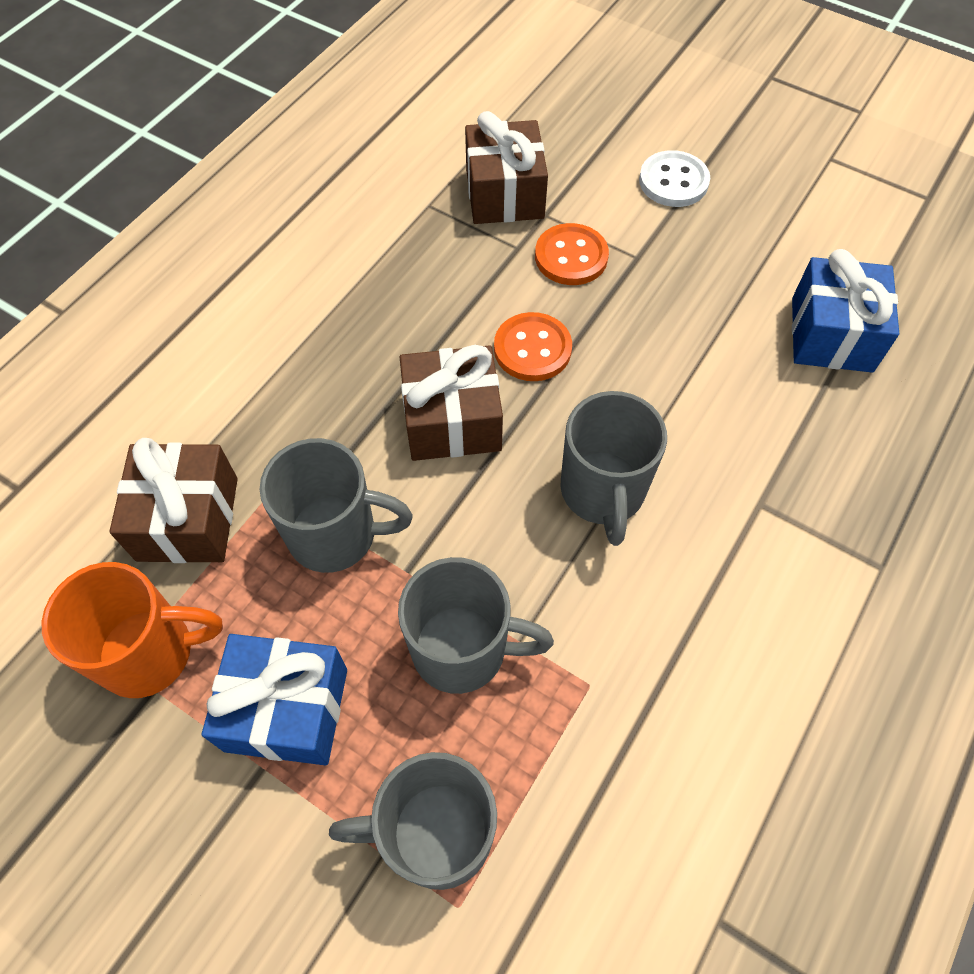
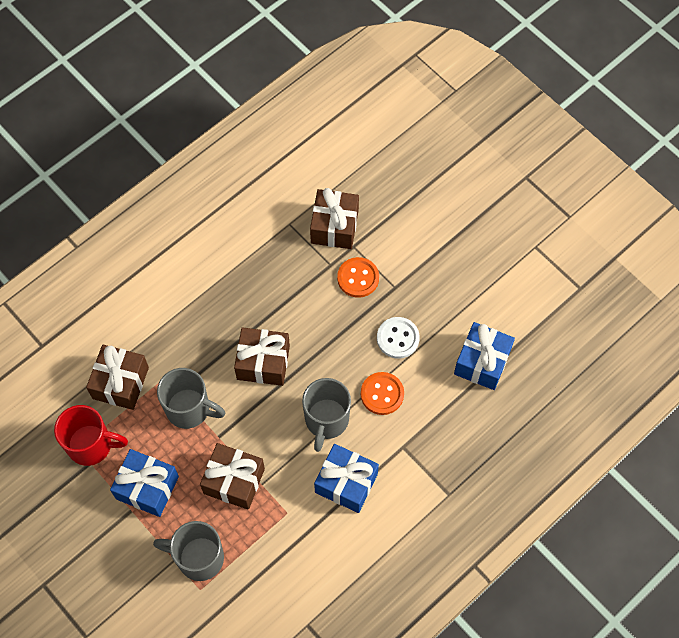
camera: 15 degrees right, 5 degrees up
(150, 652) = (91, 445): orange mug -> red mug
(463, 649) = (234, 481): grey mug -> brown gift
(532, 349) = (317, 331): orange button -> orange button (382, 394)
(673, 181) = (435, 241): white button -> white button (398, 338)
(683, 596) = (346, 483): none -> blue gift

